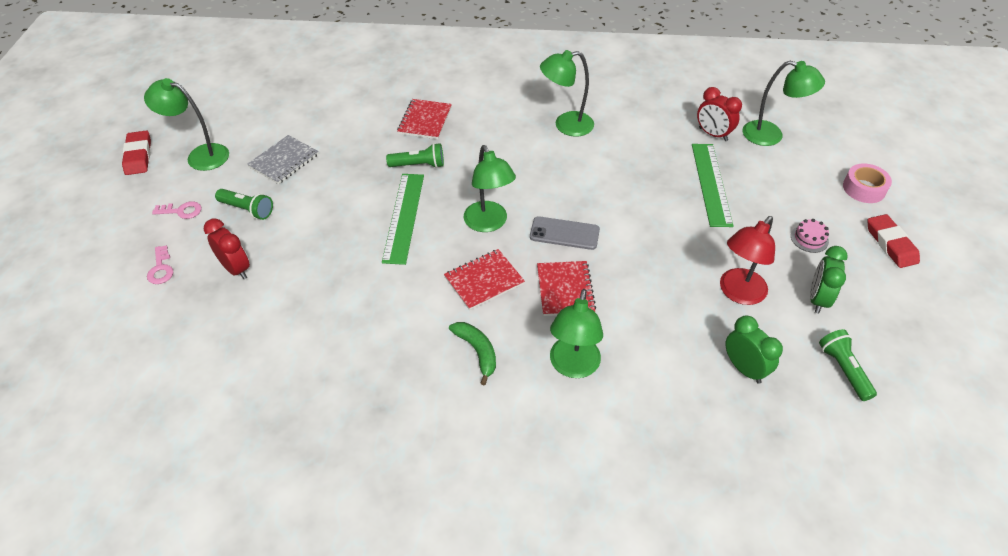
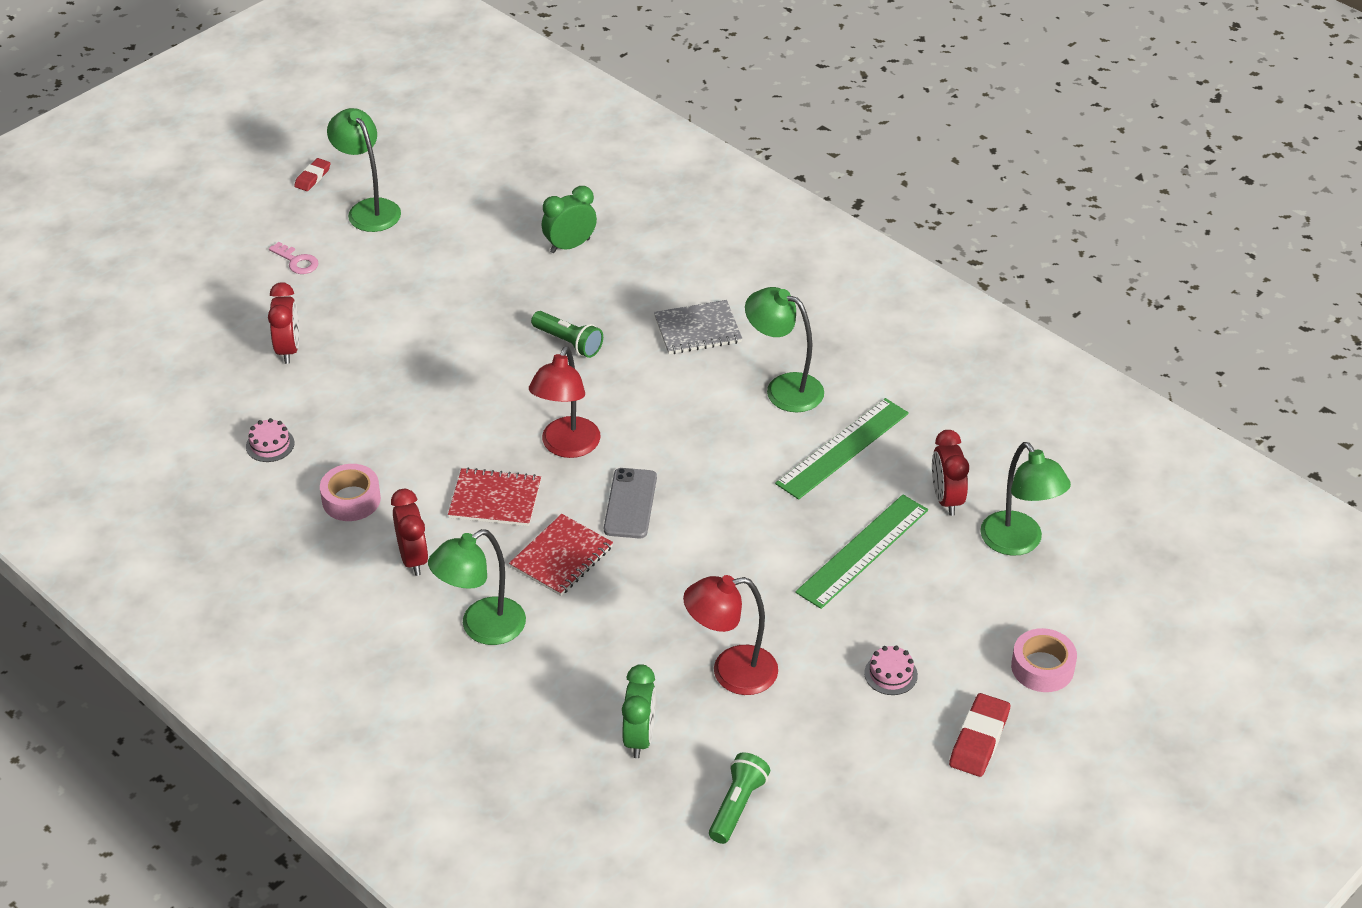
camera: 40 degrees right, 5 degrees down
(138, 156) = (312, 177): red eraser -> red eraser, size x0.62
(161, 269) = (227, 310): pink key -> none
(247, 209) = (355, 294): green flashlight -> none
(284, 161) = (441, 260): grey notebook -> grey notebook (697, 329)
(291, 339) = (270, 445): none -> pink cake
(391, 340) = (351, 500): none -> pink tape
(403, 217) = (491, 389): green ruler -> green ruler (842, 448)
(425, 120) = (633, 294): red notebook -> none
(477, 351) = (413, 558): green banana -> red clock
(489, 223) = (566, 447): green lamp -> red lamp
(564, 233) = (630, 503): grey phone -> grey phone turned 45 degrees clockwise
(817, 299) = (808, 732): green clock -> green clock (570, 246)

